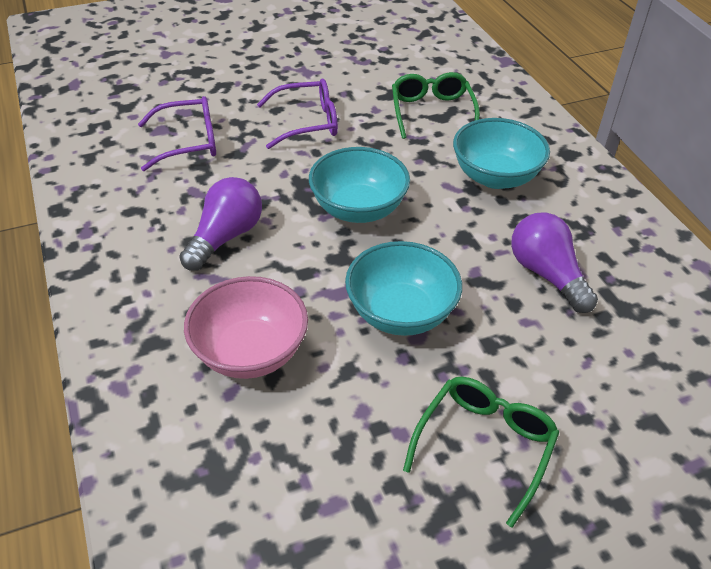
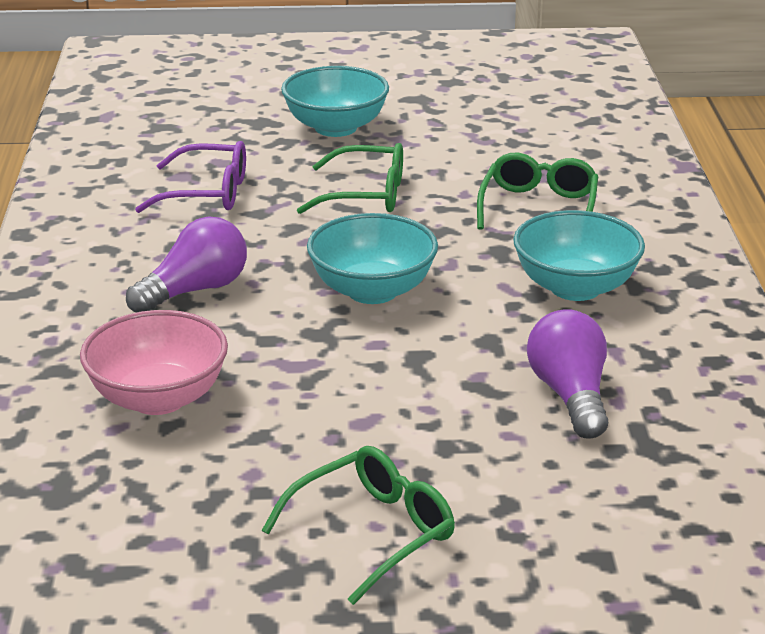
camera: 20 degrees right, 15 degrees down
(307, 122) = (366, 195): purple glasses -> green glasses
(400, 313) = (356, 397): turquoise bowl -> turquoise bowl (336, 127)

